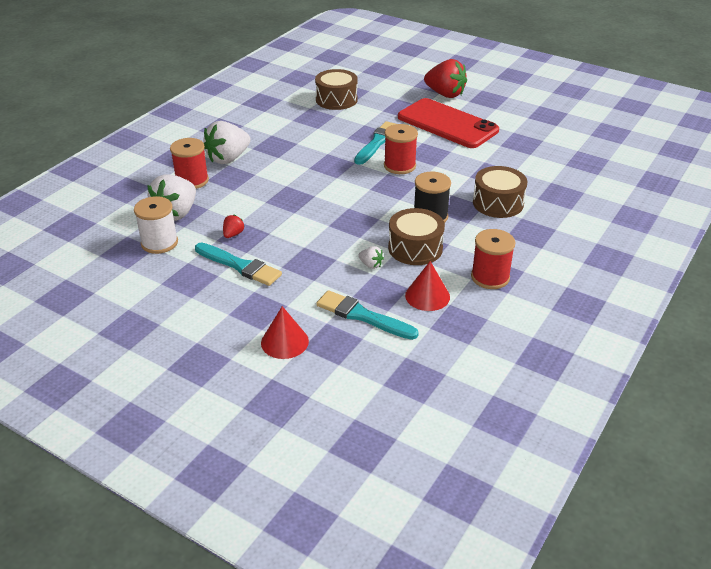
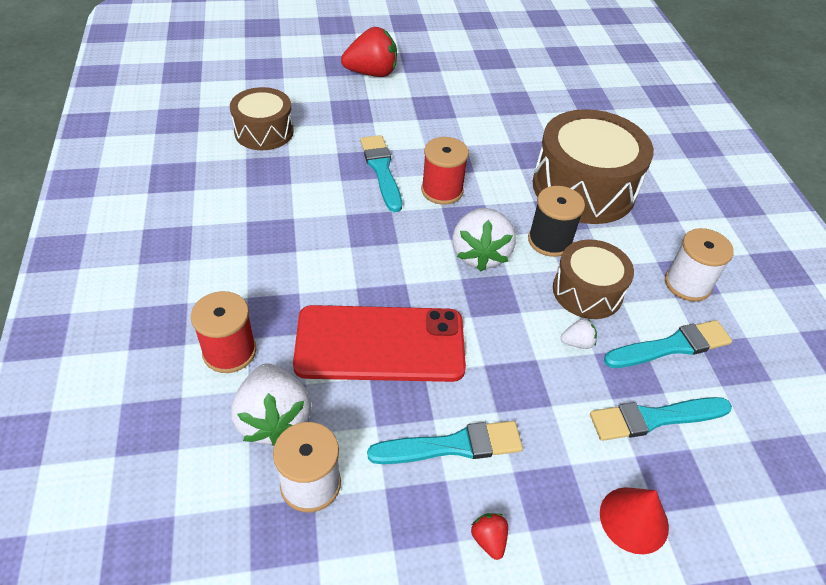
camera: 45 degrees left, 10 degrees up
(228, 158) = (236, 288): white strawberry -> white strawberry (480, 254)
(233, 234) = (386, 402): red strawberry -> red strawberry (488, 540)
(427, 296) = (671, 346): red cone -> turquoise brush
(447, 124) = (420, 111): red phone -> red phone (380, 344)
(490, 277) = (687, 284): red spool -> white spool
(498, 203) = (583, 188): brown drum -> brown drum, size x1.69

